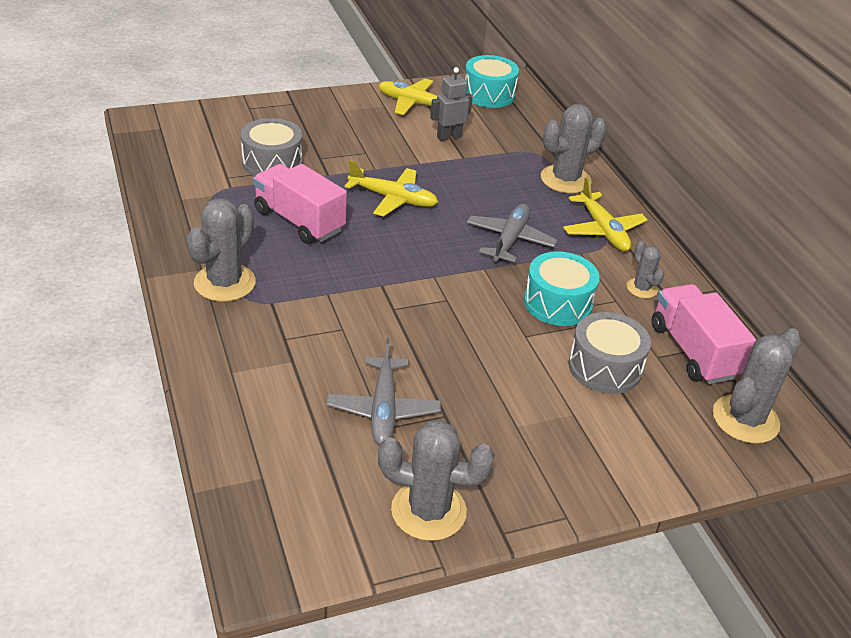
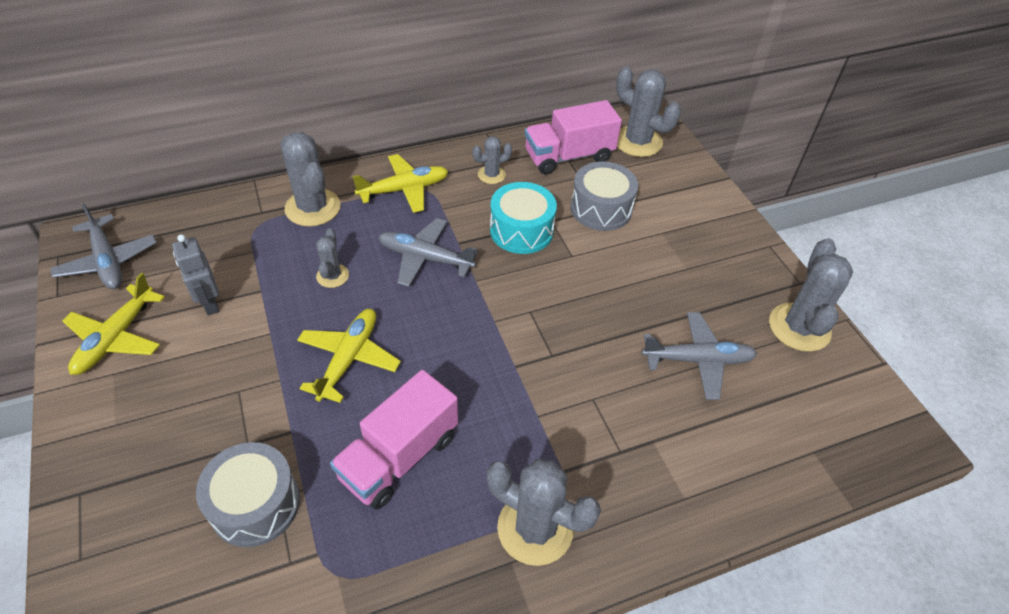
camera: 90 degrees left, 10 degrees up
(482, 190) = (332, 276): none -> grey cactus
(488, 94) = (108, 261): turquoise drum -> grey plane

